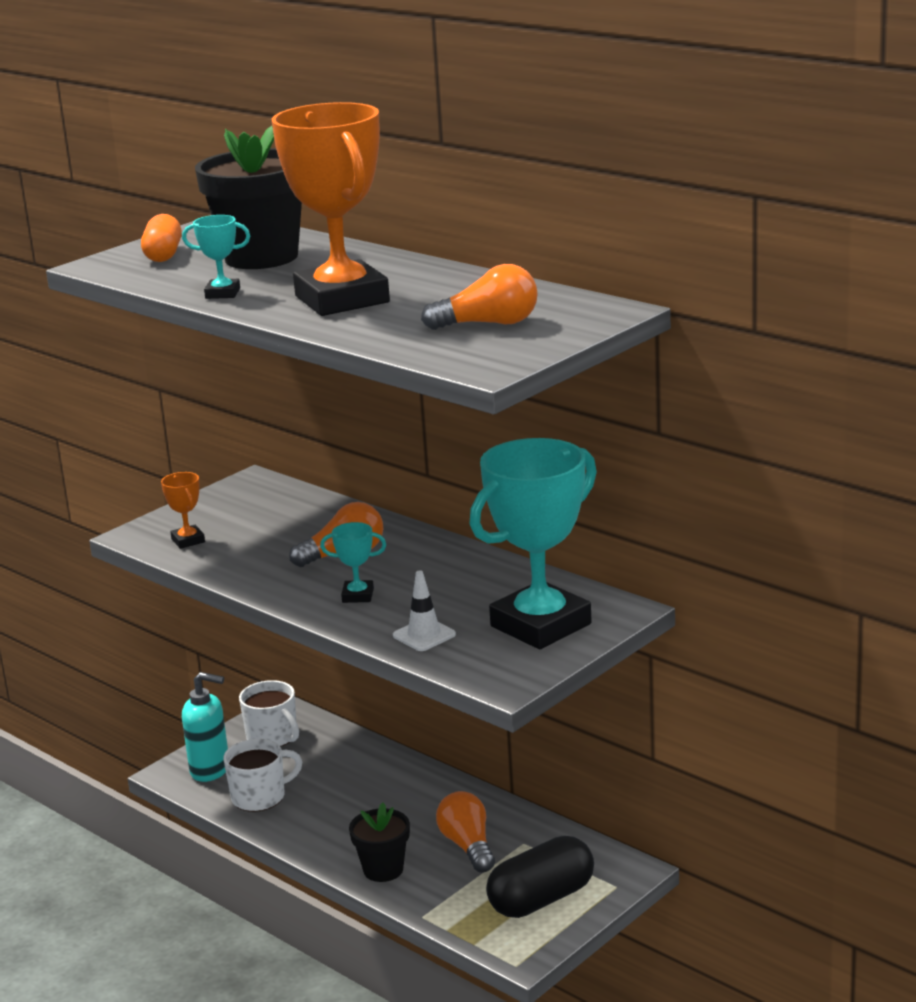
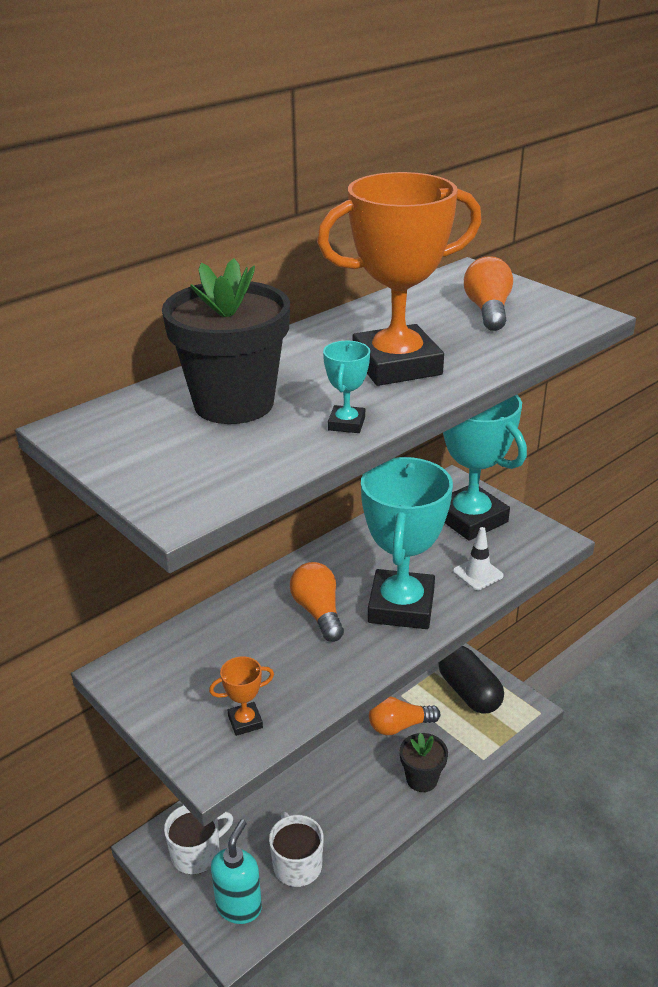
camera: 85 degrees left, 10 degrees up
(163, 255) = (176, 463): orange capsule -> none
(358, 595) = (401, 606): turquoise trophy -> turquoise trophy, size x2.42

